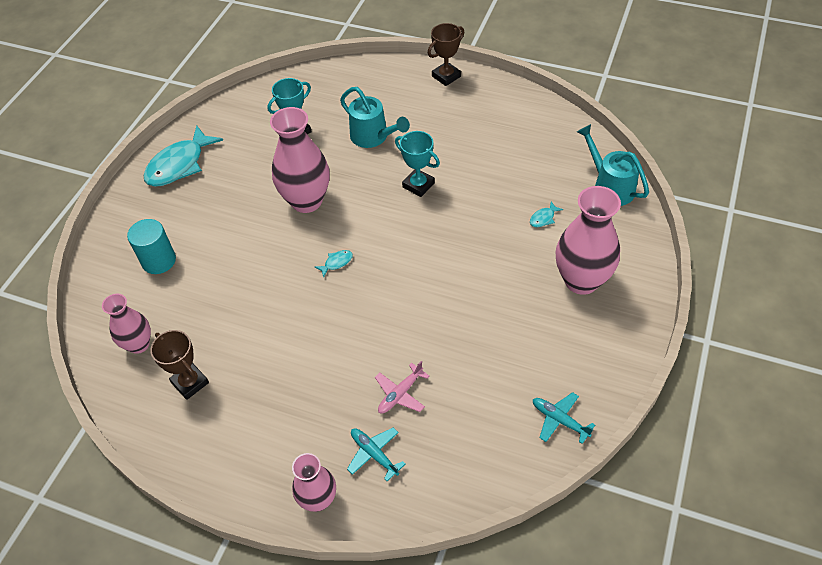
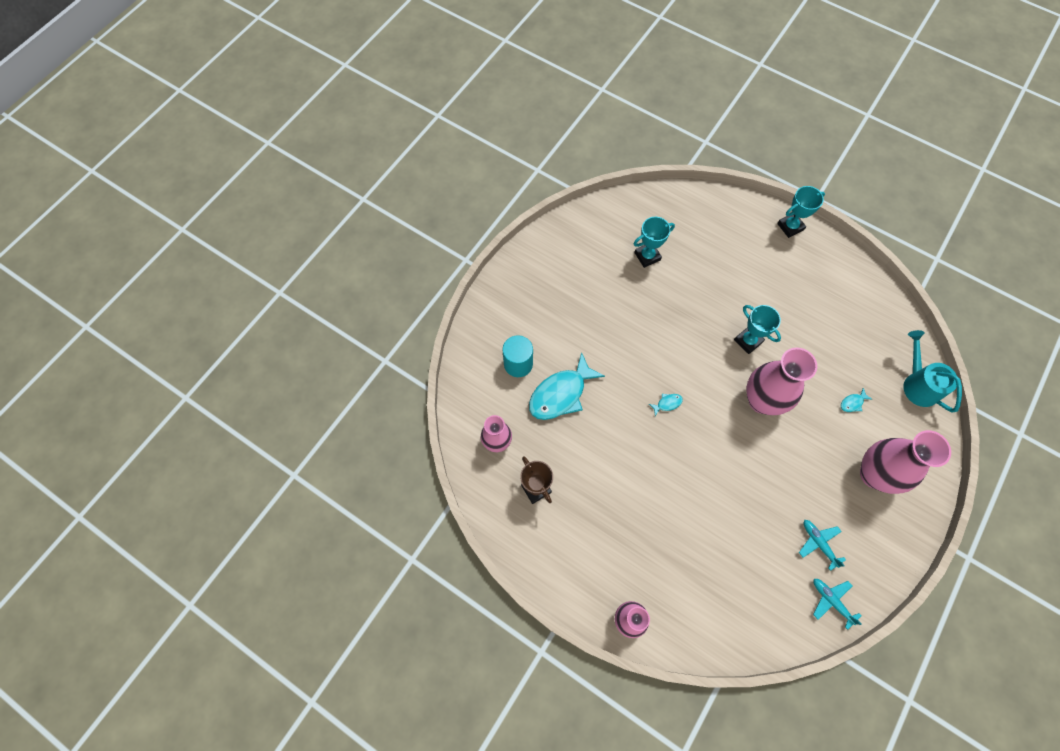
camera: 10 degrees right, 15 degrees up
(179, 165) = (542, 268): turquoise fish -> turquoise fish (561, 394)
(306, 201) = (648, 334): pink vase -> pink vase (762, 400)
(373, 137) = (715, 279): turquoise watering can -> none
(374, 454) = (677, 591): turquoise plane -> turquoise plane (818, 543)
(400, 394) = (705, 543): pink plane -> none
(446, 76) = (790, 227): brown trophy -> turquoise trophy

